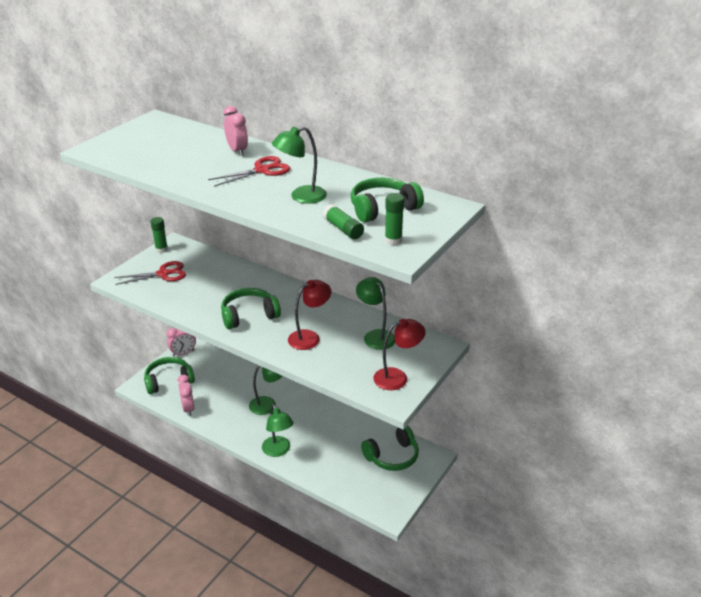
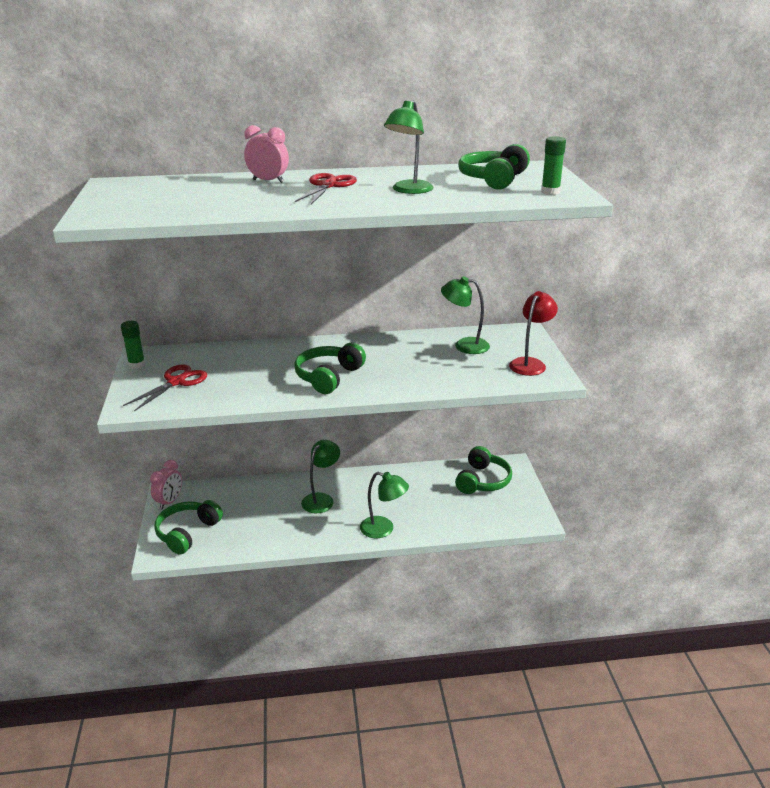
camera: 40 degrees left, 5 degrees down
(188, 409) = (244, 544): pink clock -> none
(309, 337) = (413, 369): red lamp -> none
(343, 229) = (496, 197): green glue stick -> none

